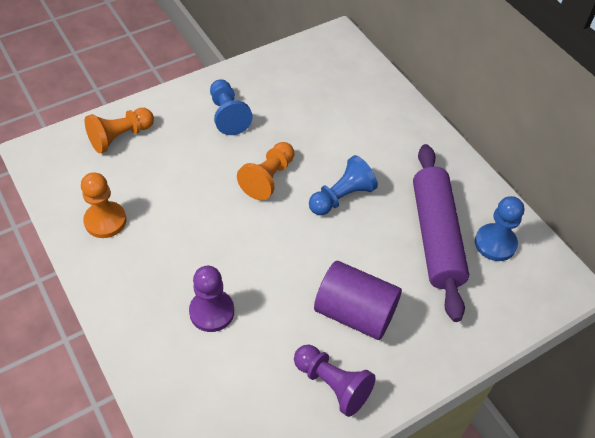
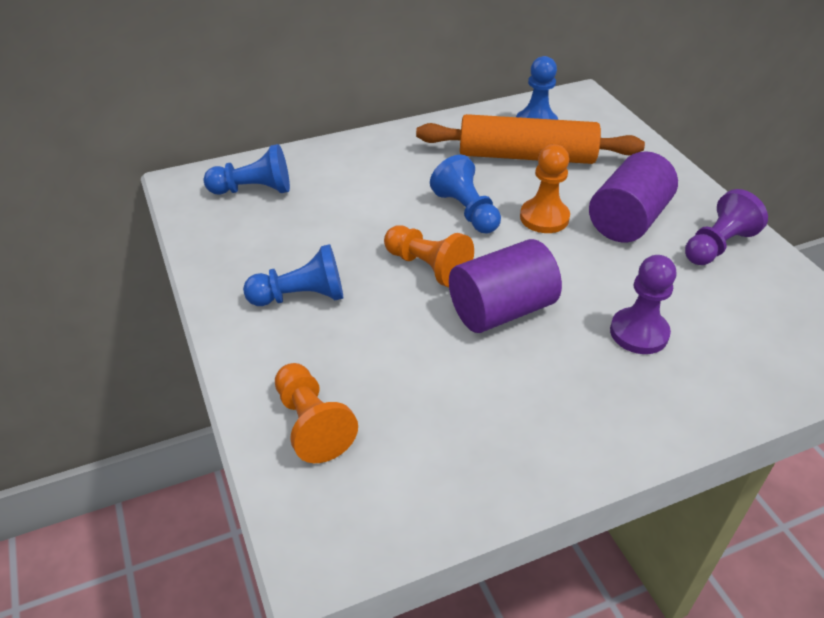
camera: 80 degrees left, 10 degrees down
(105, 221) = (487, 444): orange pawn -> orange pawn (544, 218)
(227, 224) = (501, 310): none -> purple cylinder
(338, 72) = (253, 190): none -> blue pawn
(436, 236) = (526, 156): purple rolling pin -> orange rolling pin

